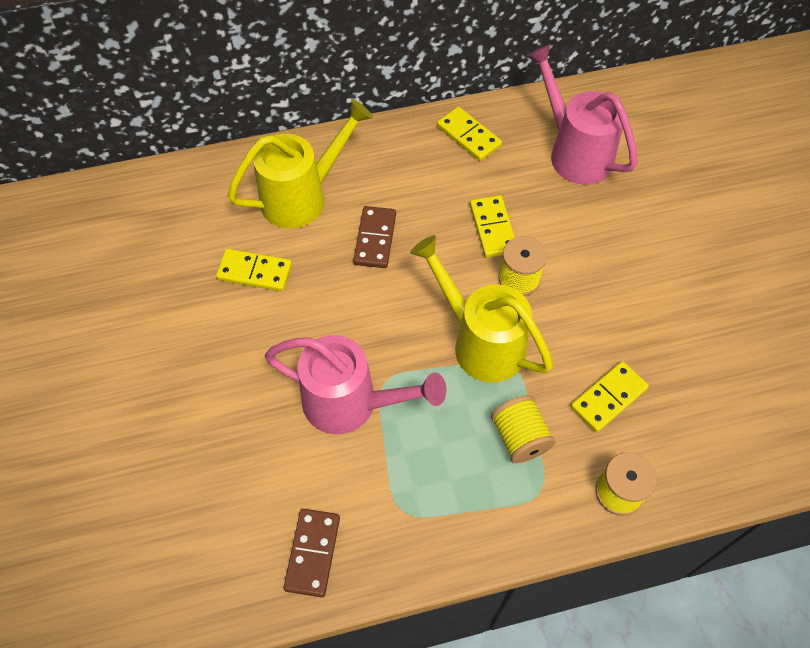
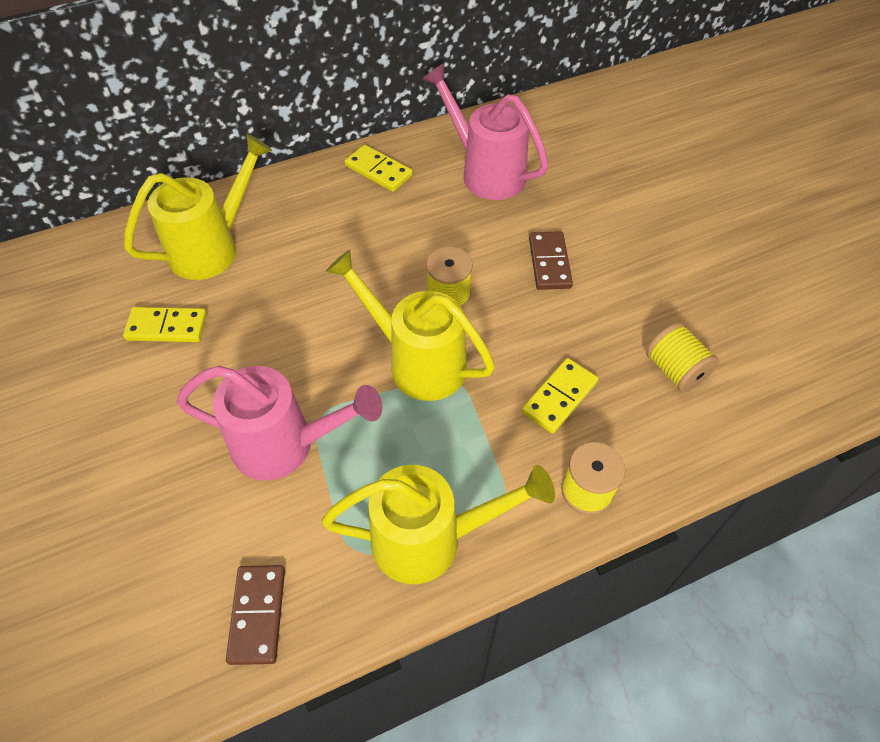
camera: 10 degrees left, 5 degrees down
(375, 239) = (294, 277): brown domino -> brown domino (549, 263)
(469, 512) = (430, 539): none -> yellow watering can
(492, 228) = (414, 251): yellow domino -> none
(519, 437) = (473, 451): yellow spool -> yellow spool (675, 370)

